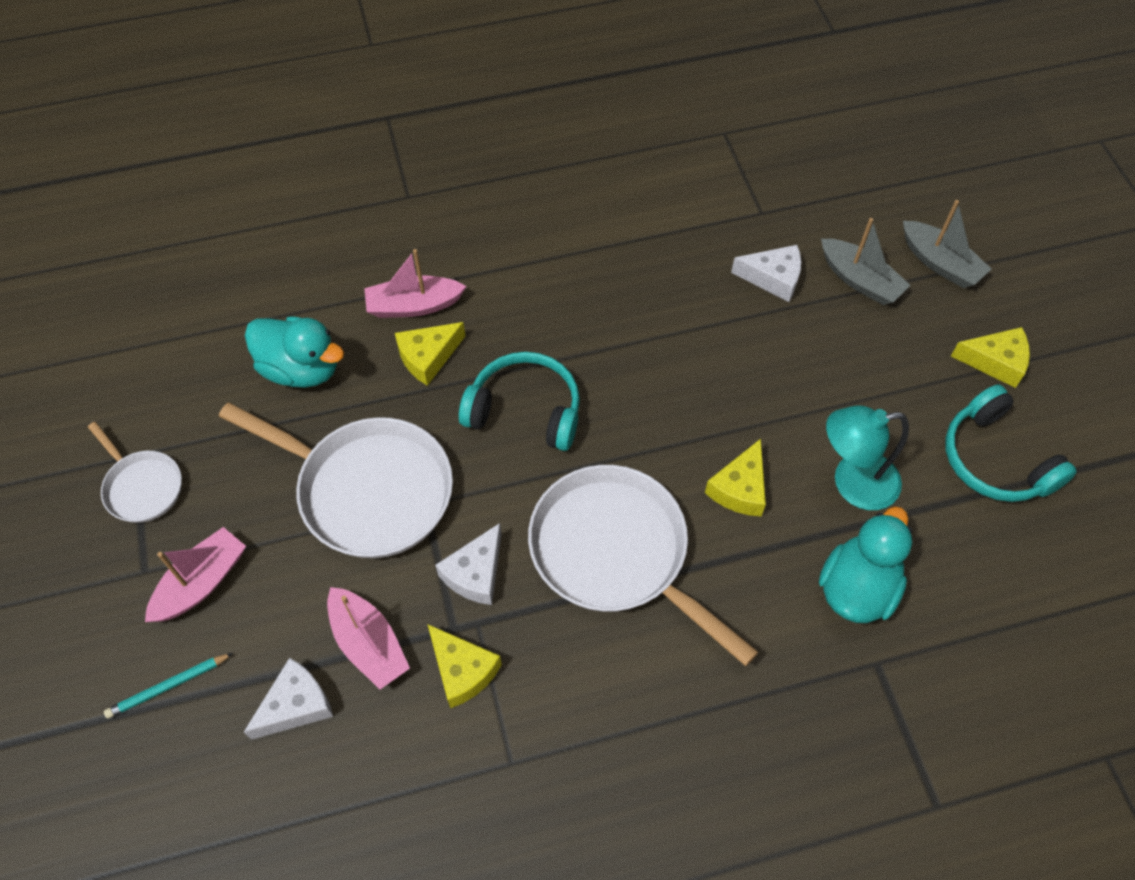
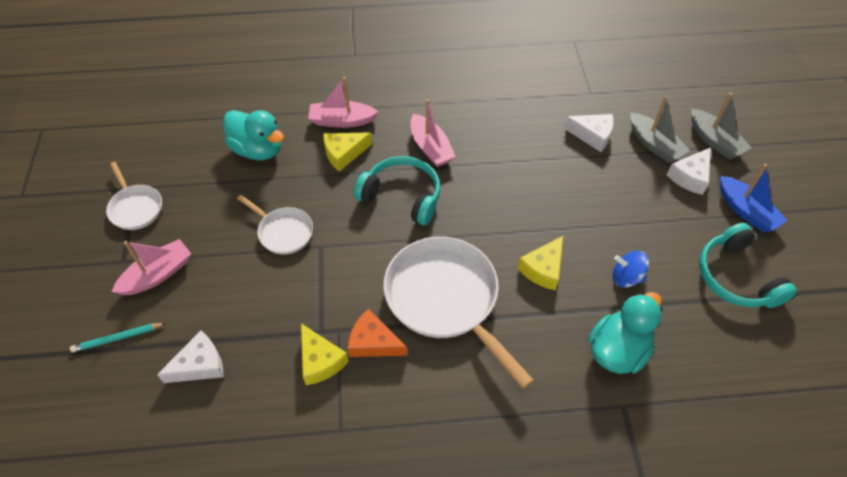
camera: 10 degrees right, 5 degrees down
(368, 490) = (283, 232): white pan -> white pan, size x0.52
(368, 644) = (259, 332): pink boat -> pink boat (430, 148)
(475, 573) = (344, 297): white cheese -> white cheese (690, 177)
(529, 631) = (373, 342): none -> orange cheese
(852, 483) = (626, 277): turquoise lamp -> blue spinning top
(995, 362) = (746, 211): yellow cheese -> blue boat

